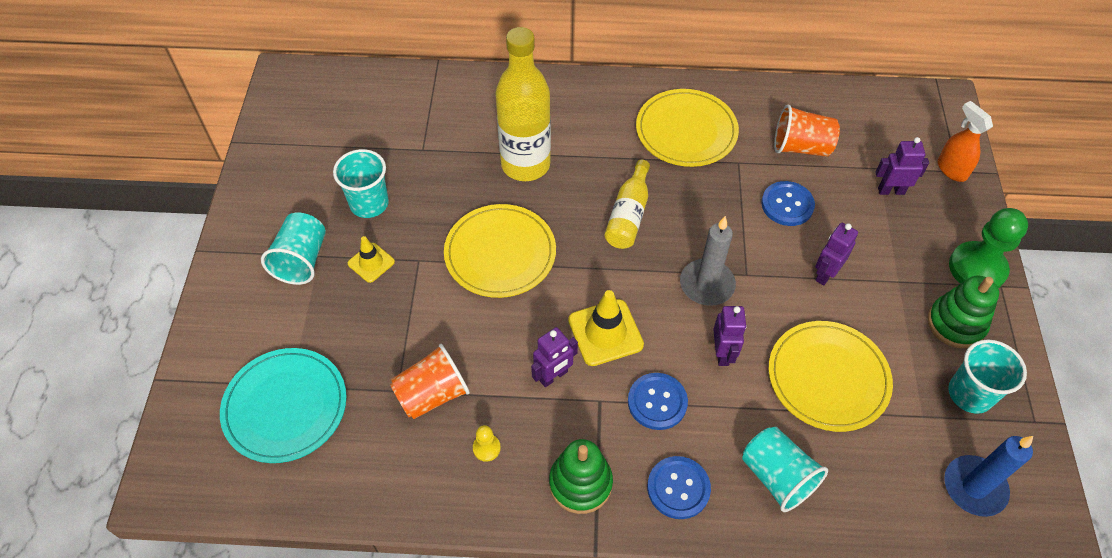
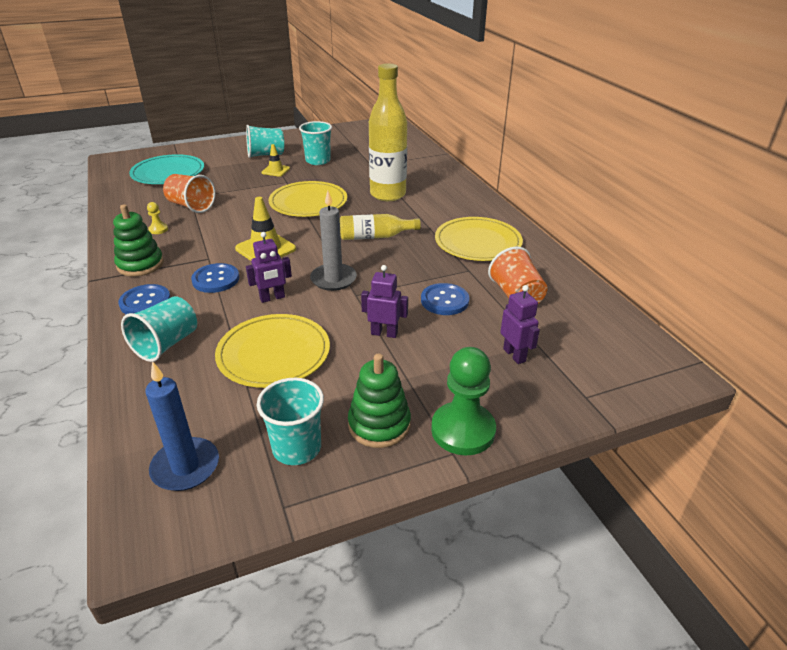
camera: 65 degrees right, 20 degrees down
(553, 376) = (221, 239): purple robot -> none
(951, 169) = (583, 391): orange spray bottle -> none

